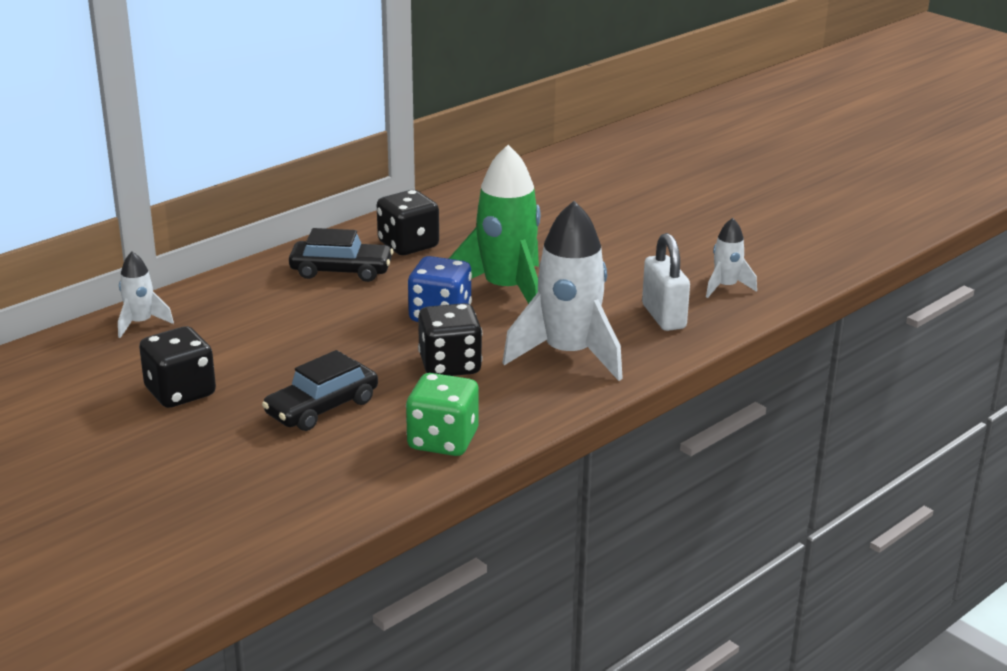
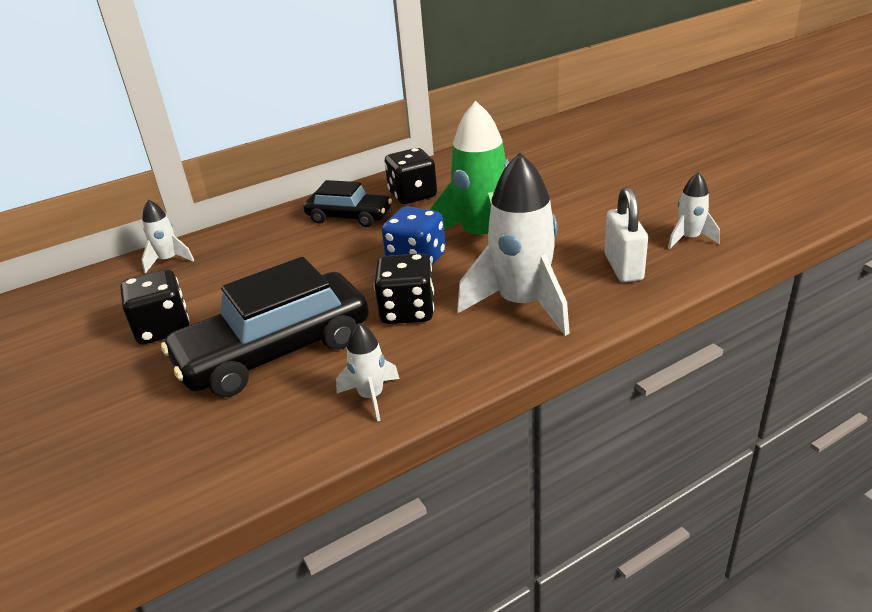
camera: 15 degrees right, 5 degrees up
(322, 407) = (275, 351): black car -> black car, size x1.74
(443, 441) = (371, 396): green dice -> white rocket

